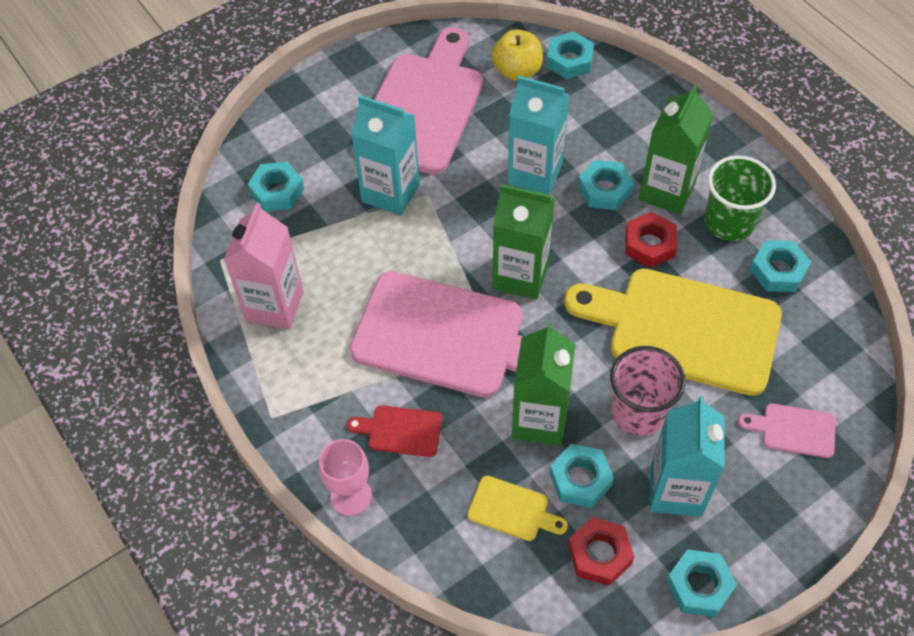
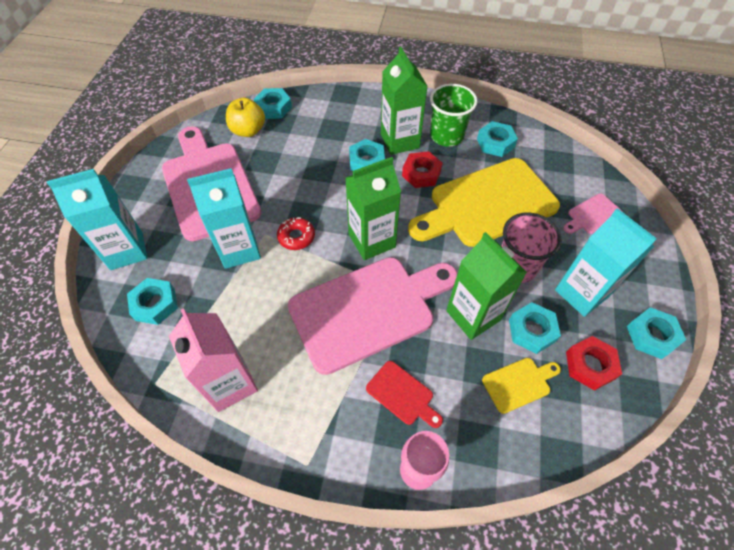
camera: 45 degrees left, 0 degrees up
(400, 431) = (402, 394): red cutting board -> red cutting board turned 105 degrees counterclockwise
(453, 218) = (296, 237): none -> red donut
(535, 174) = (318, 179): turquoise carton -> turquoise carton (126, 251)

